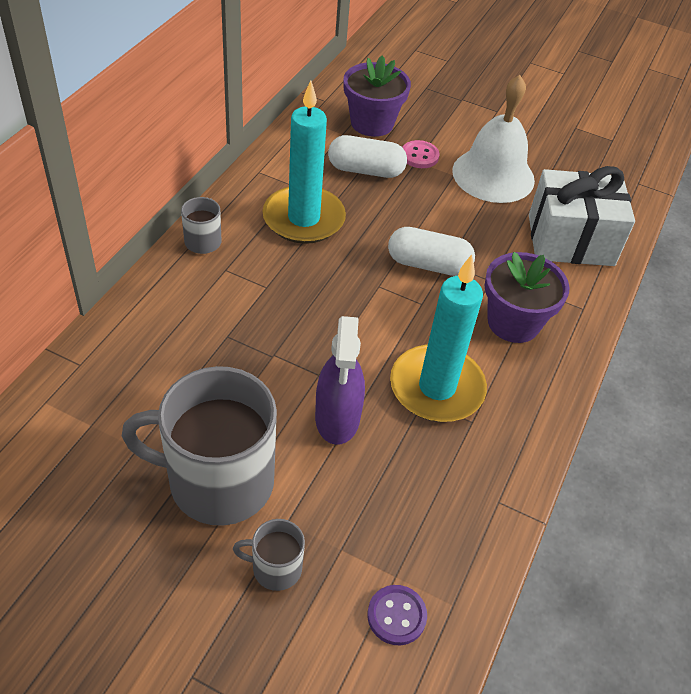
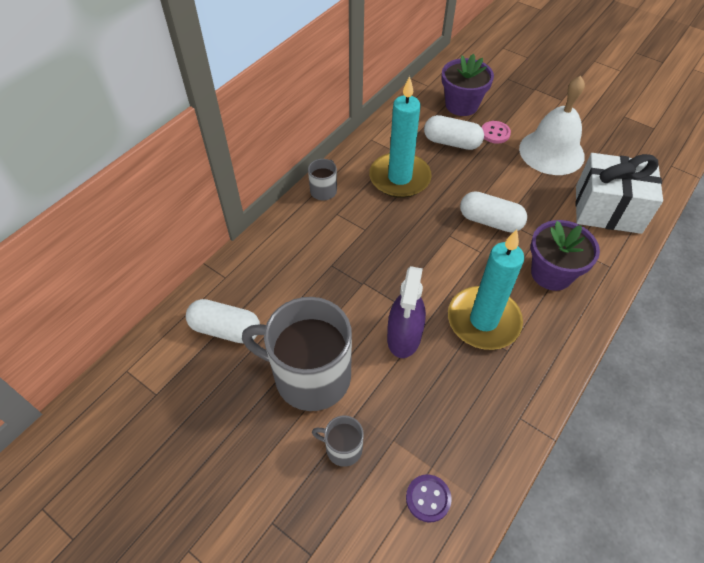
camera: 15 degrees right, 5 degrees up
(90, 433) = (225, 329): none -> white capsule

